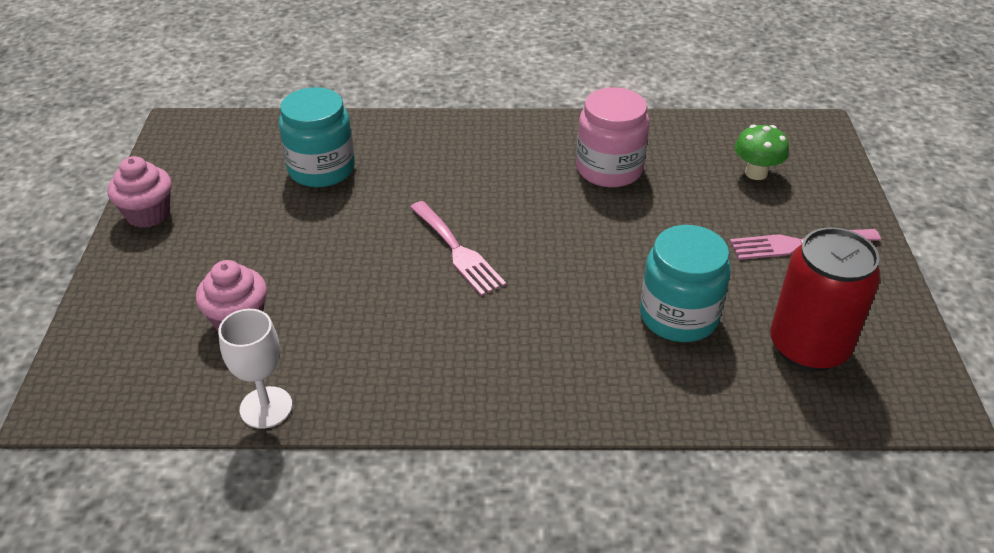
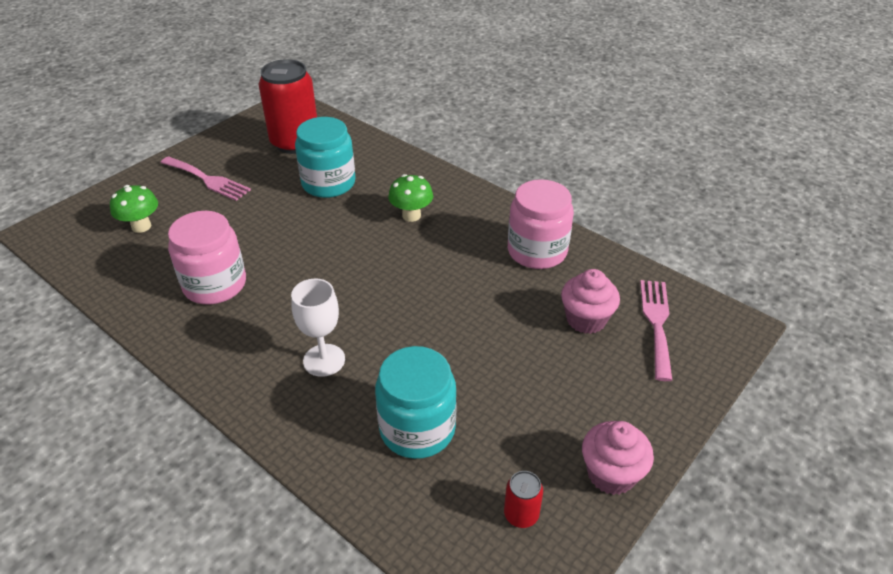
camera: 140 degrees left, 0 degrees up
(204, 164) = (521, 514): none -> red can
(266, 407) = (600, 257): white goblet -> white goblet (324, 360)
(348, 370) = (537, 251): none -> pink jar
(457, 251) = (395, 285): pink fork -> pink fork (656, 323)
(535, 332) = (411, 215): none -> green mushroom

